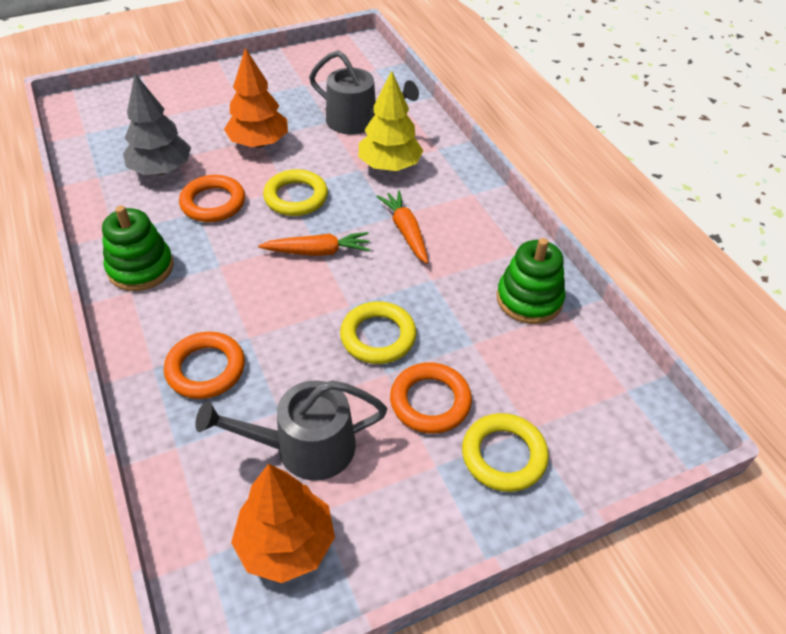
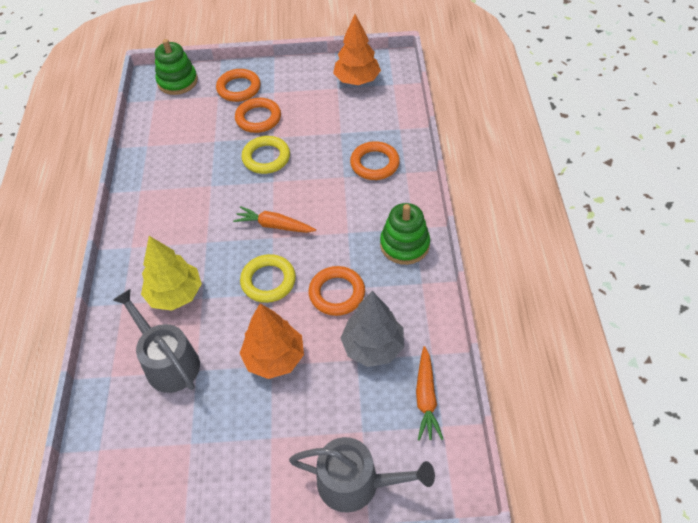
camera: 155 degrees left, 5 degrees up
(305, 447) = (333, 113): grey watering can -> grey watering can (356, 483)
(406, 231) = (204, 226): orange carrot -> orange carrot (426, 397)
(503, 455) = (239, 88): yellow ring -> orange ring
(529, 299) = (161, 157): green stacking toy -> green stacking toy (177, 81)

